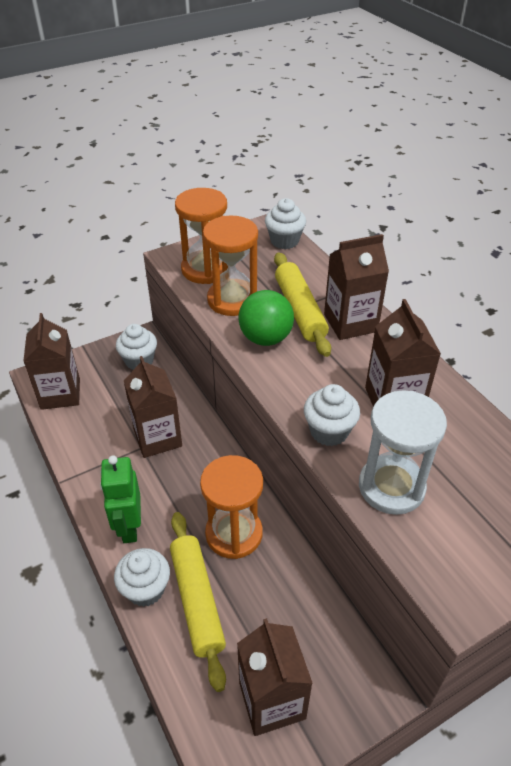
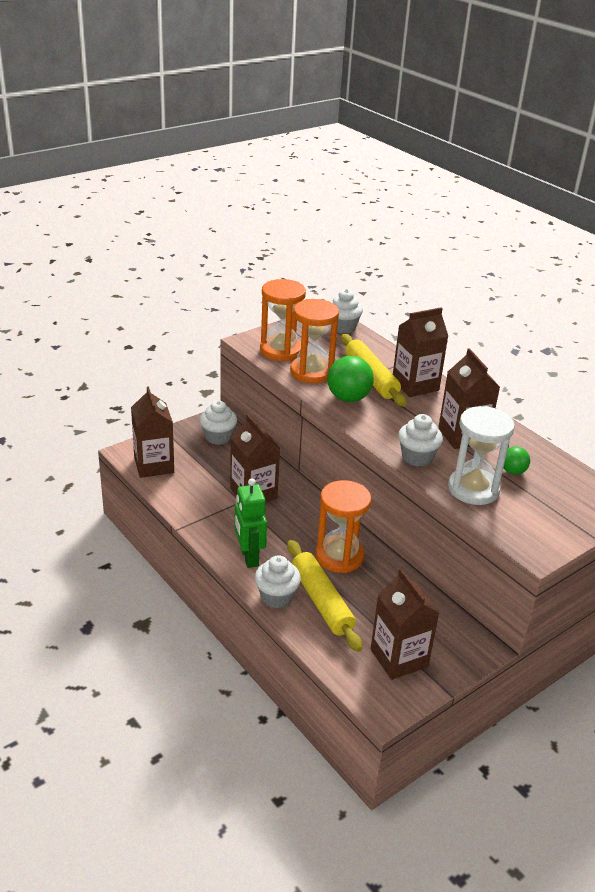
camera: 10 degrees left, 10 degrees down
(449, 461) = (513, 471): none -> green ball

